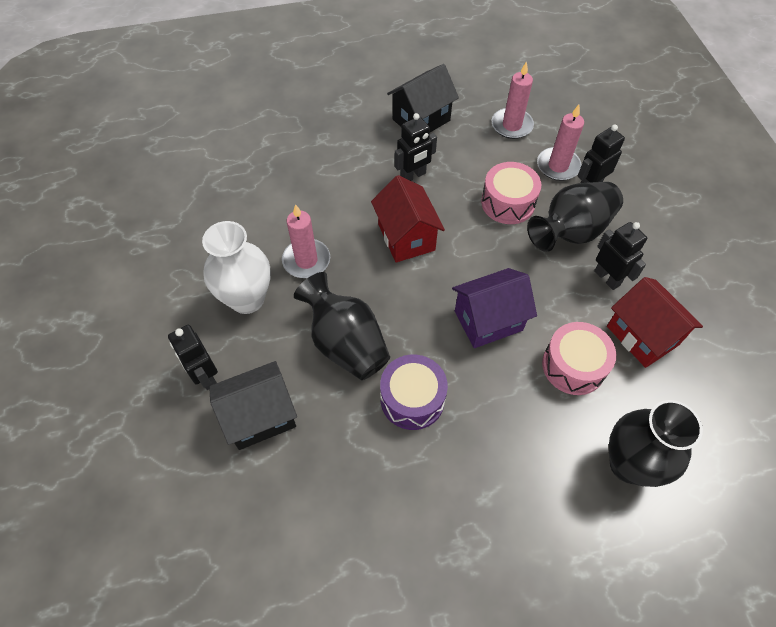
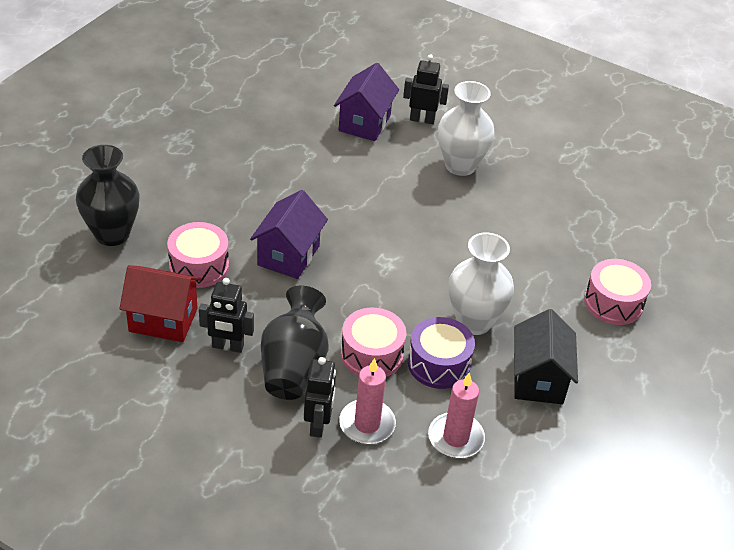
camera: 130 degrees right, 15 degrees down
(260, 416) = (364, 123): black house -> purple house
(306, 260) = (459, 209): pink candle -> none
(309, 125) = (613, 303): none -> pink drum
(346, 343) = (366, 183): black vase -> none
(406, 237) = (415, 270): red house -> none
(412, 399) = (287, 183): purple drum -> purple drum (439, 364)
(413, 176) = (474, 321): black robot -> white vase

